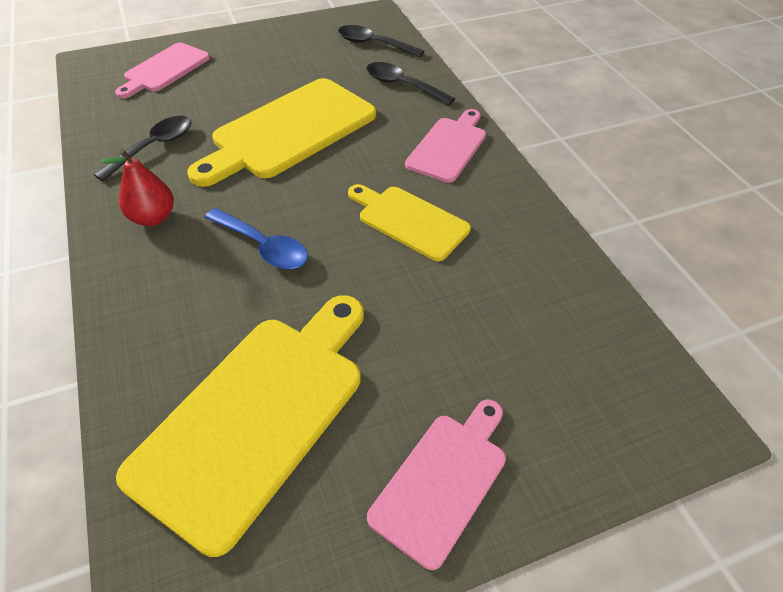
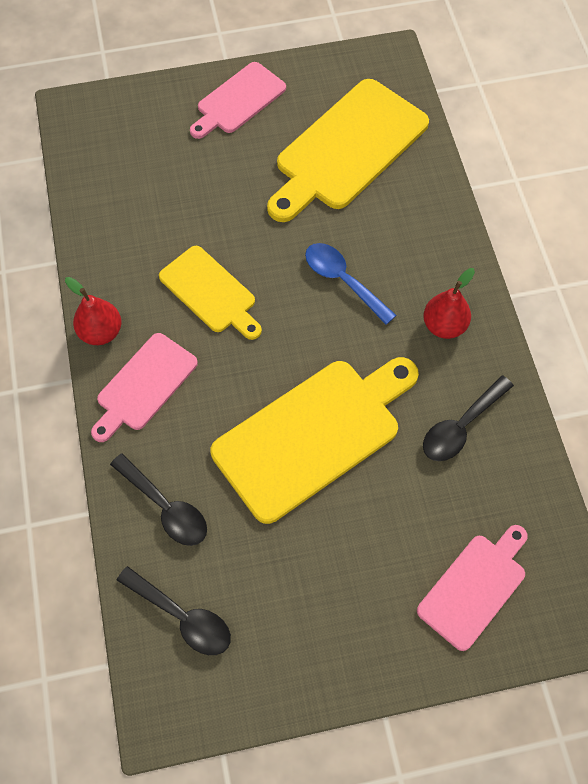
camera: 170 degrees left, 15 degrees up
(507, 179) = (101, 332): none -> red pear

